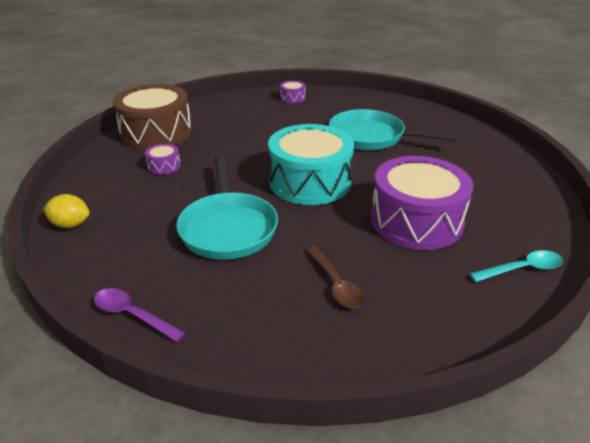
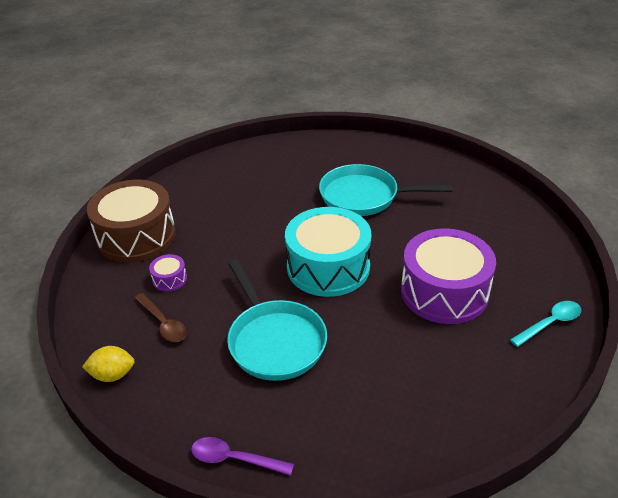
camera: 15 degrees left, 5 degrees up
(292, 98) = (260, 157): purple drum -> none
(336, 284) = (401, 379): brown spoon -> brown spoon (163, 323)

